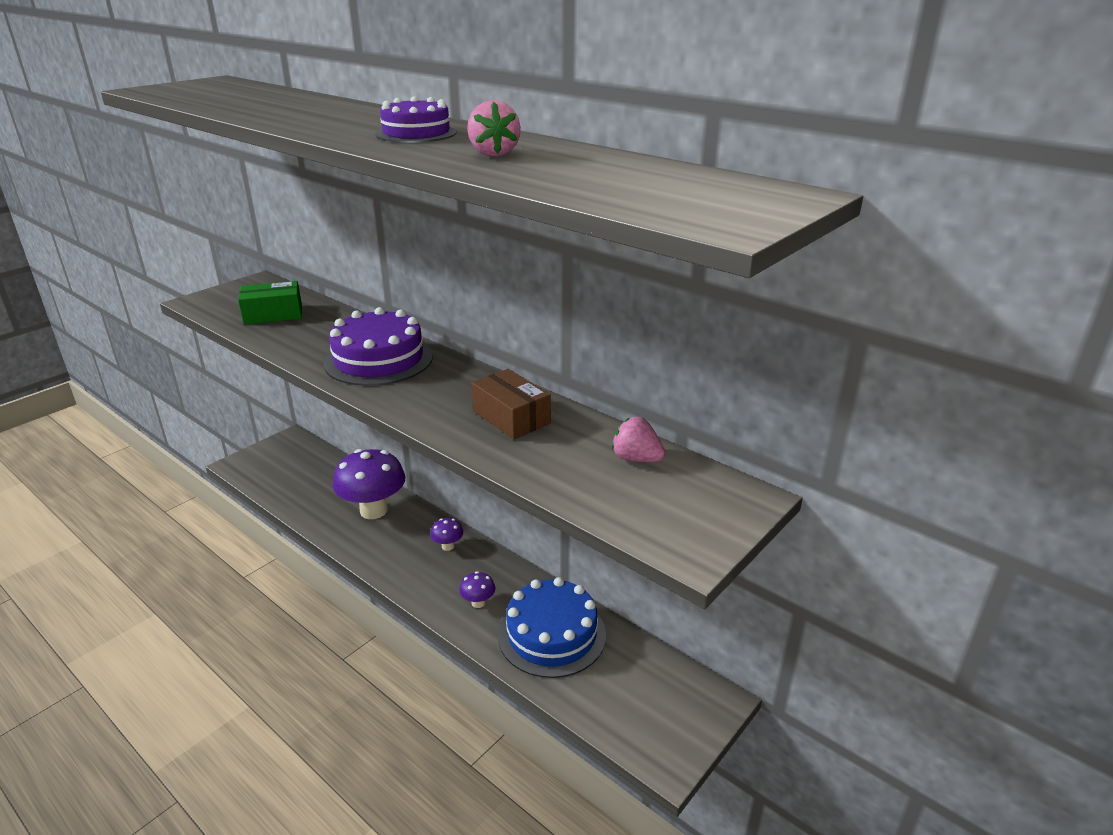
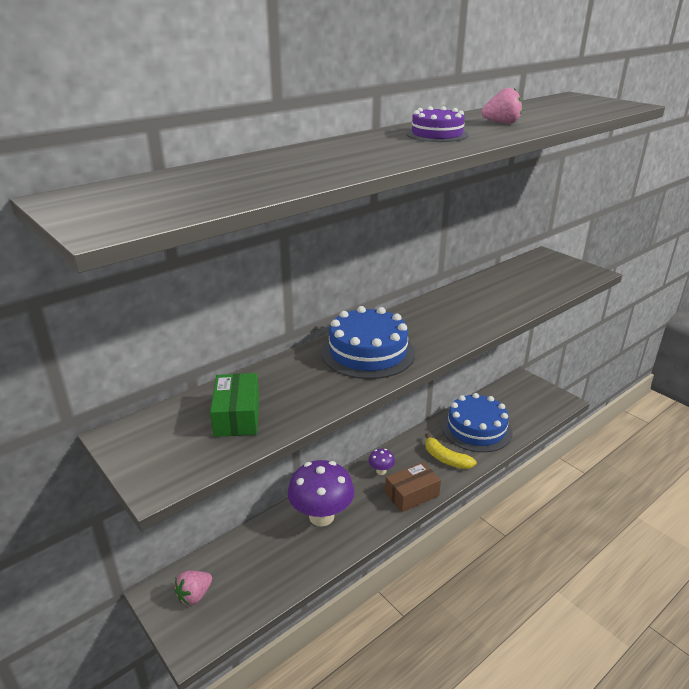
camera: 80 degrees left, 0 degrees up
(378, 359) = (368, 352): purple cake -> blue cake
(478, 603) = (446, 459): purple mushroom -> yellow banana
(511, 417) = (467, 305): brown box -> brown box (412, 494)
(636, 459) = (513, 275): pink strawberry -> pink strawberry (194, 595)

